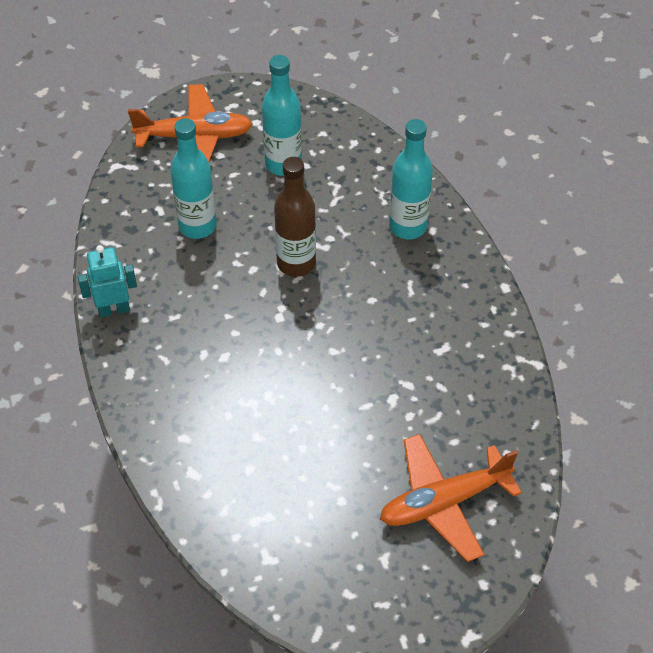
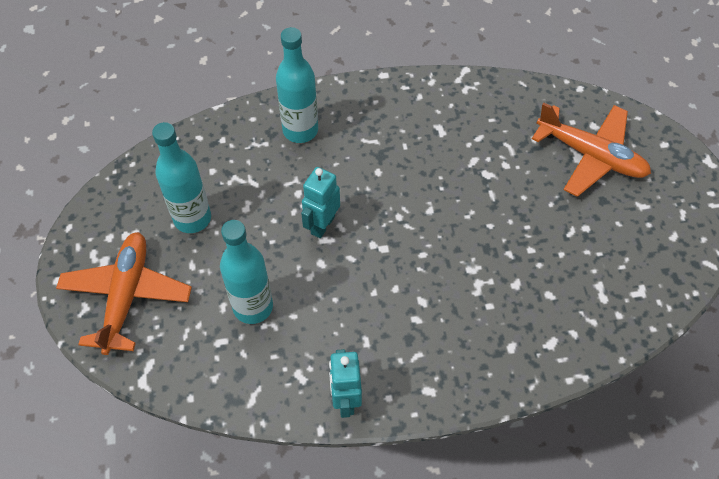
camera: 80 degrees left, 5 degrees up
(296, 263) = (322, 225): brown bottle -> turquoise robot
(444, 502) = (591, 156): orange plane -> orange plane turned 45 degrees counterclockwise

